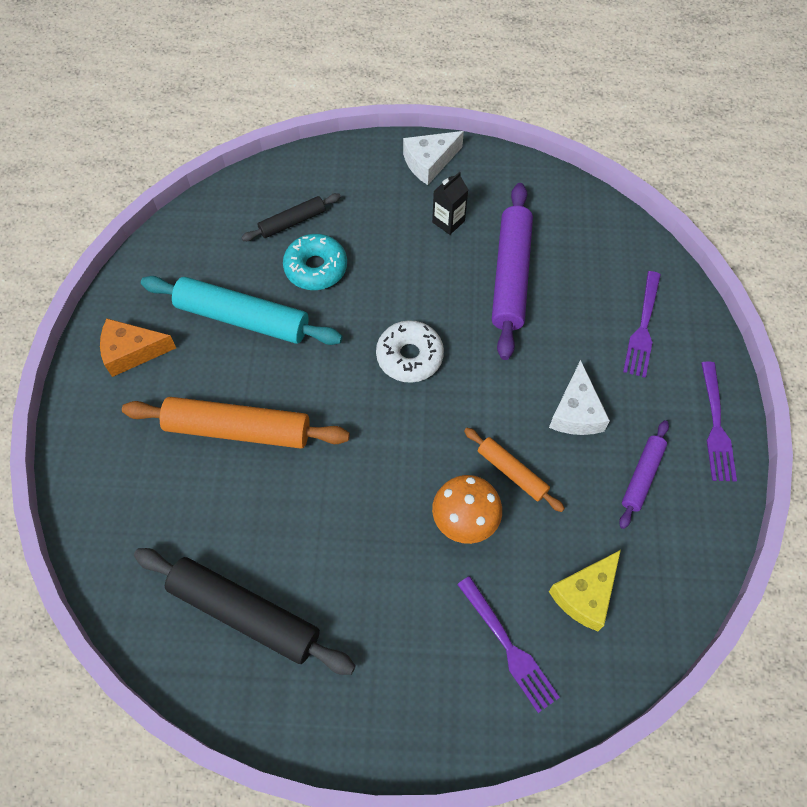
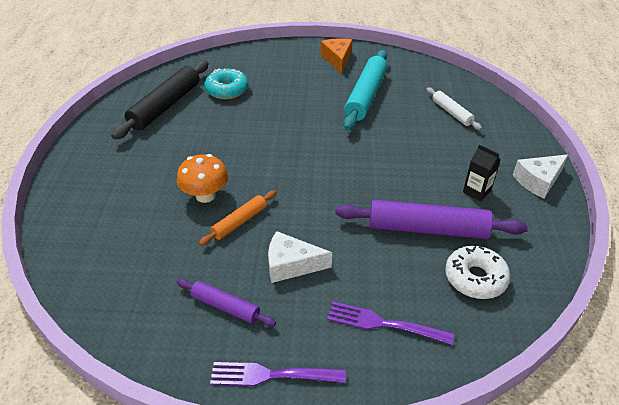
camera: 90 degrees right, 20 degrees down
(238, 429) = (284, 98): orange rolling pin -> none
(292, 222) = (451, 113): black rolling pin -> white rolling pin
(316, 268) = (413, 124): turquoise donut -> turquoise donut (227, 90)
(409, 356) = (341, 169): white donut -> white donut (475, 278)
(429, 162) = (538, 181): white cheese -> white cheese turned 90 degrees counterclockwise
(508, 647) = (107, 215): purple fork -> none
(585, 595) = (131, 259): yellow cheese -> none

